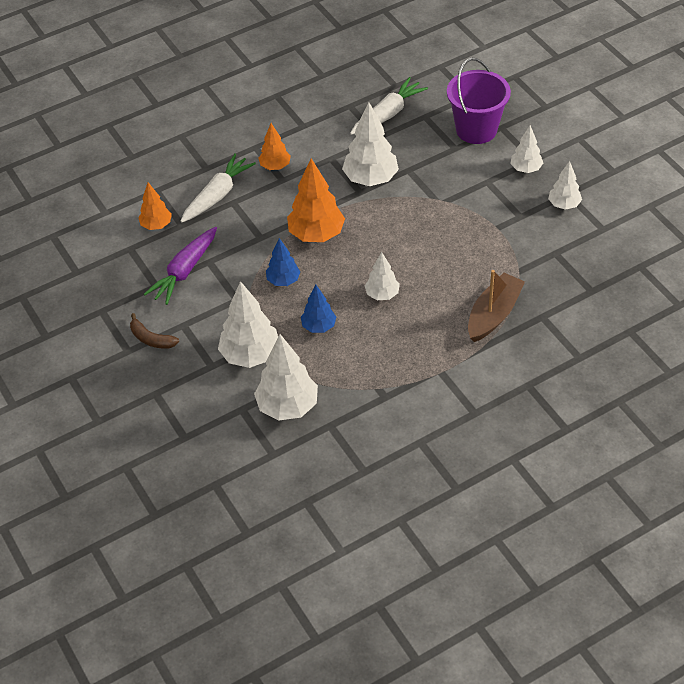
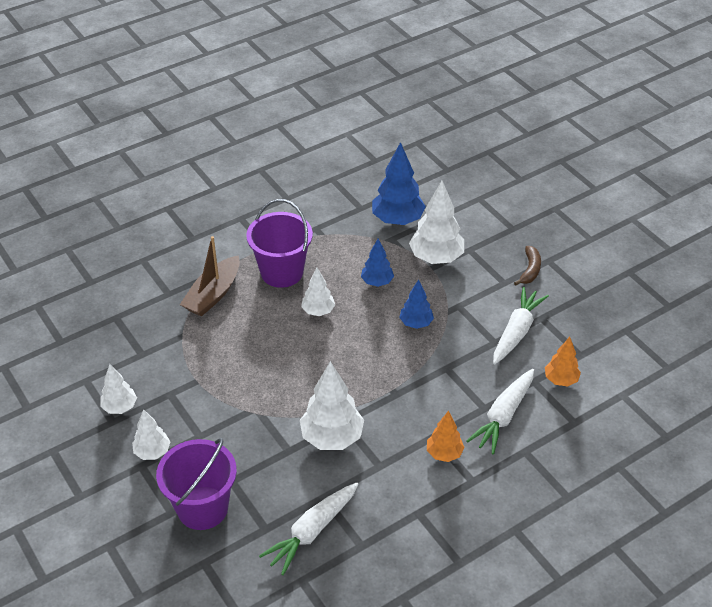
camera: 175 degrees right, 5 degrees down
(151, 339) = (530, 270): brown banana -> brown banana turned 75 degrees clockwise
(185, 271) = (516, 332): purple carrot -> white carrot
(287, 406) = (397, 220): white tree -> blue tree
(316, 234) = (388, 371): orange tree -> none
(422, 340) = (282, 272): none -> purple bucket

